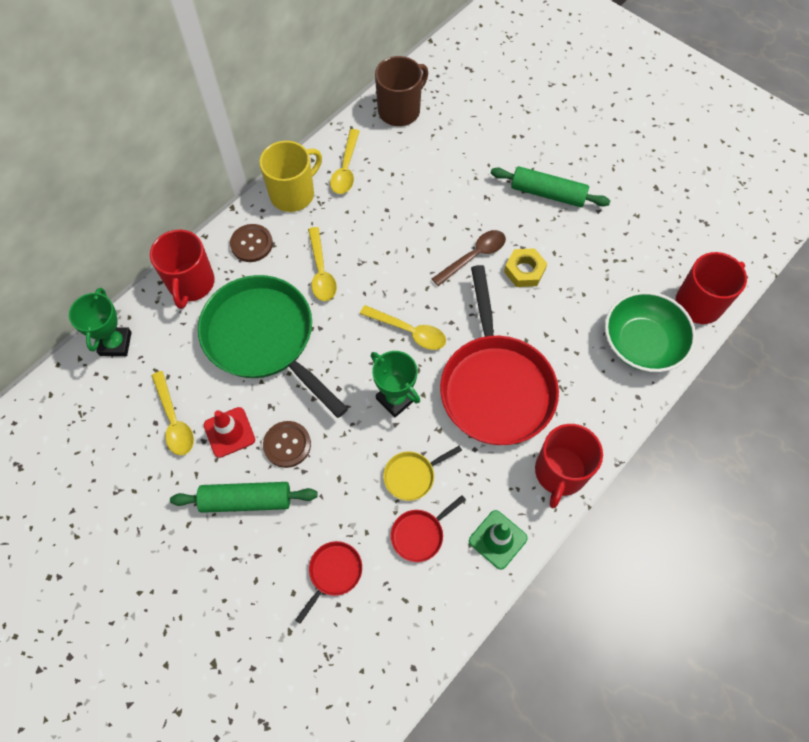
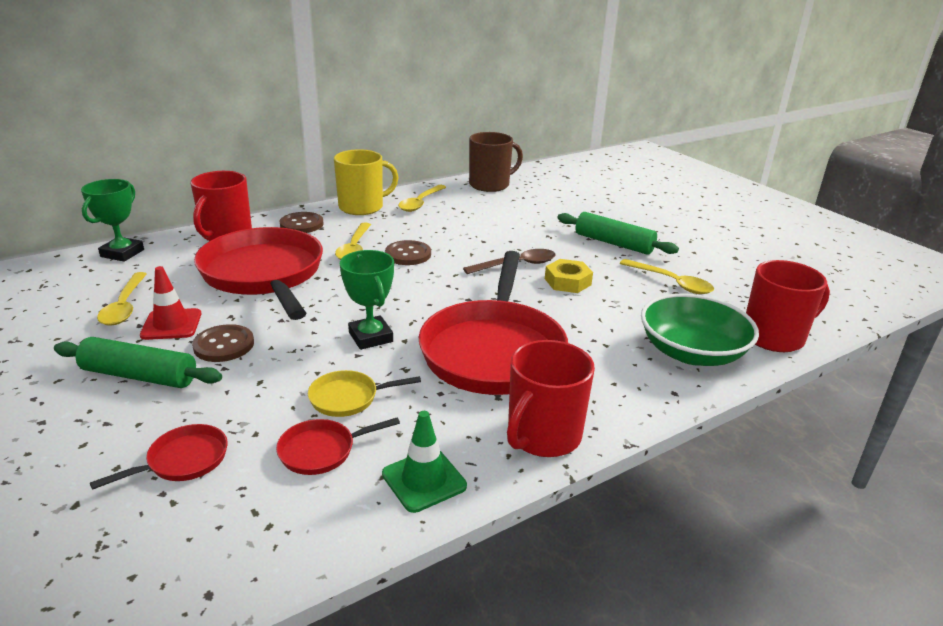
camera: 15 degrees right, 35 degrees down
(264, 339) = (264, 275): green pan -> red pan
(373, 268) = (408, 254): none -> brown button
(409, 331) = (418, 296): yellow spoon -> yellow spoon (671, 282)

